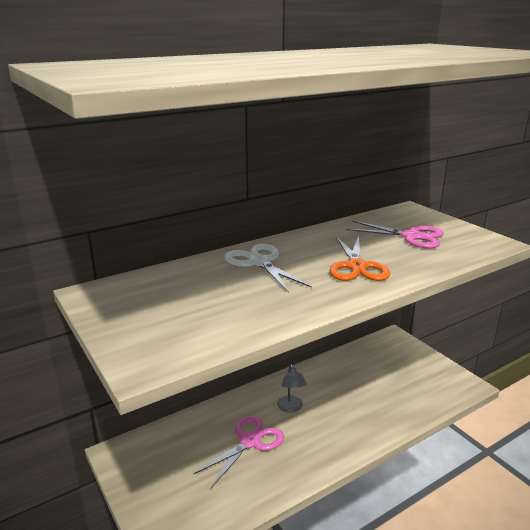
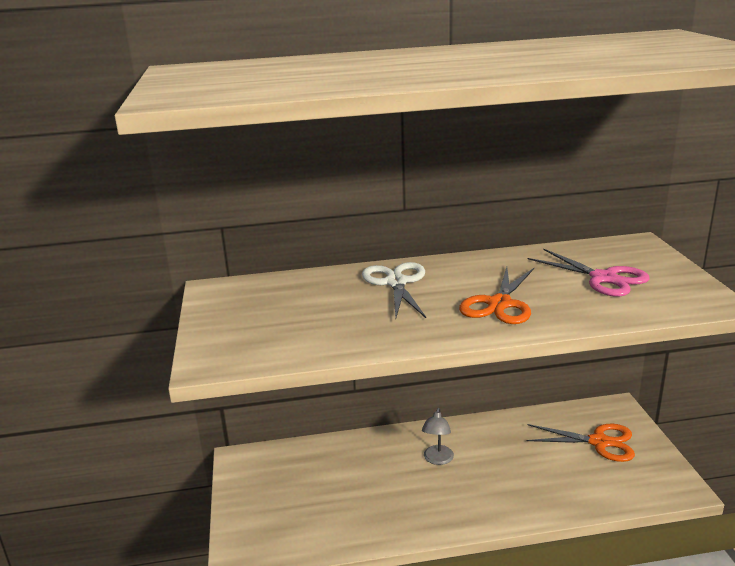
camera: 25 degrees right, 0 degrees up
(250, 442) = (373, 482): pink scissors -> none
(397, 365) = (599, 442): none -> orange scissors

